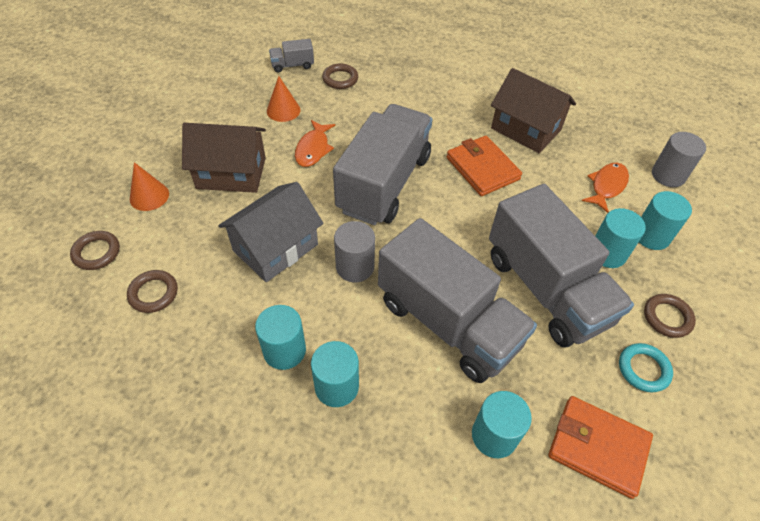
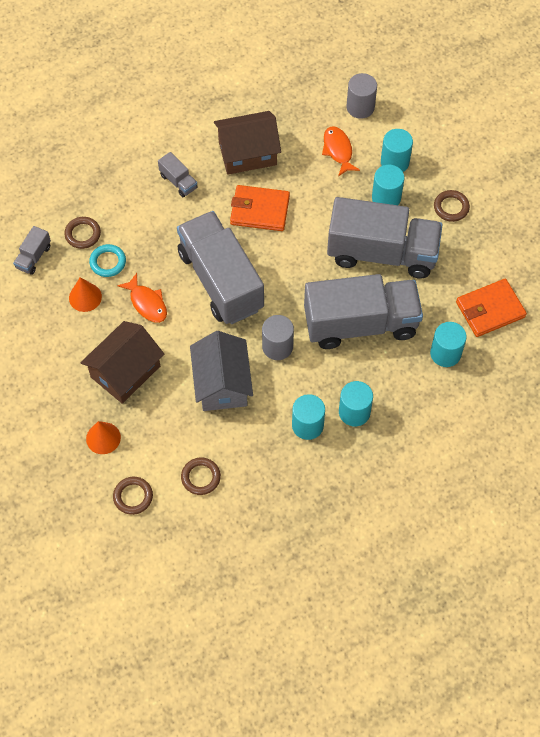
camera: 50 degrees left, 10 degrees up
(448, 104) = (178, 181): none -> grey truck
(643, 369) = (469, 249): turquoise ring -> turquoise ring (108, 262)

